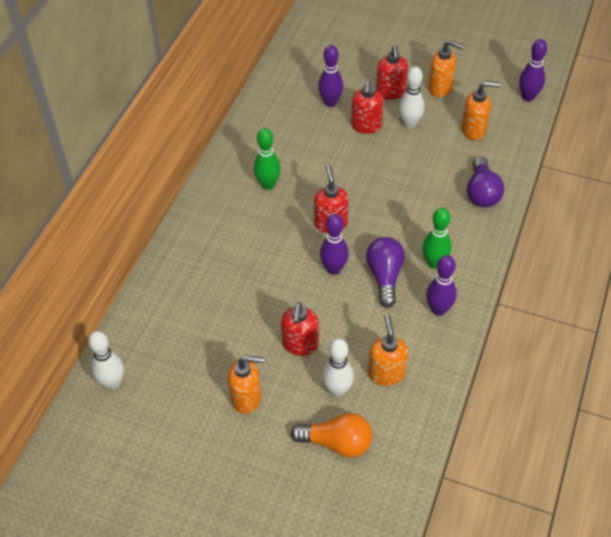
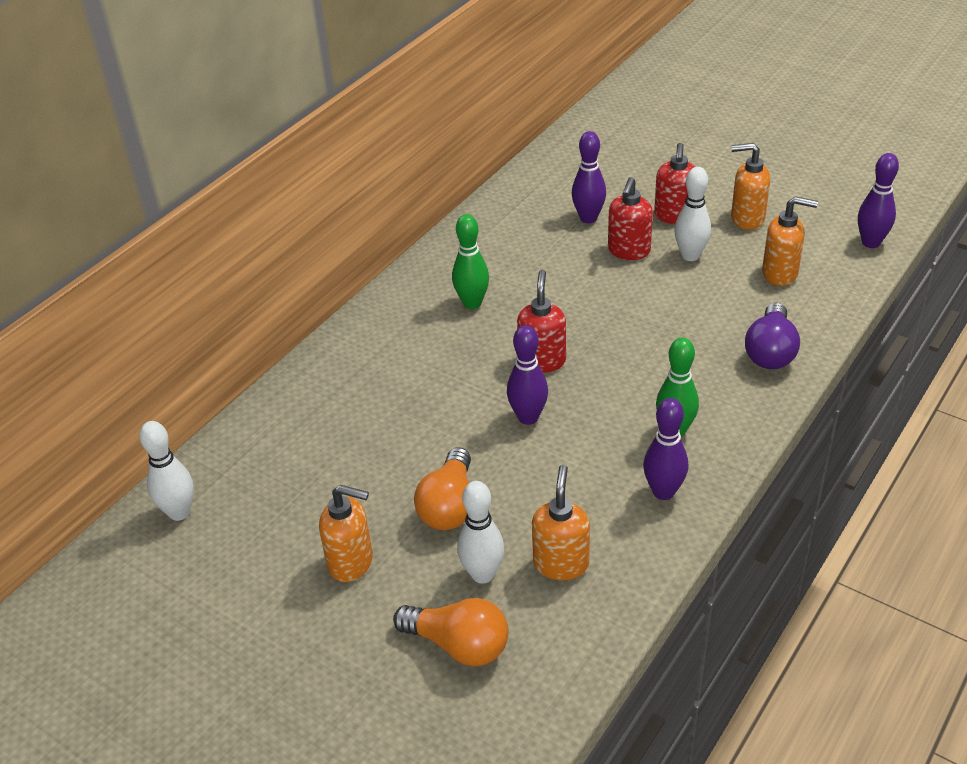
camera: 15 degrees right, 10 degrees down
(300, 345) = (449, 506): red soap dispenser -> orange light bulb
(385, 276) = (597, 437): purple light bulb -> none
(440, 88) = (746, 218): orange soap dispenser -> orange soap dispenser turned 150 degrees clockwise

